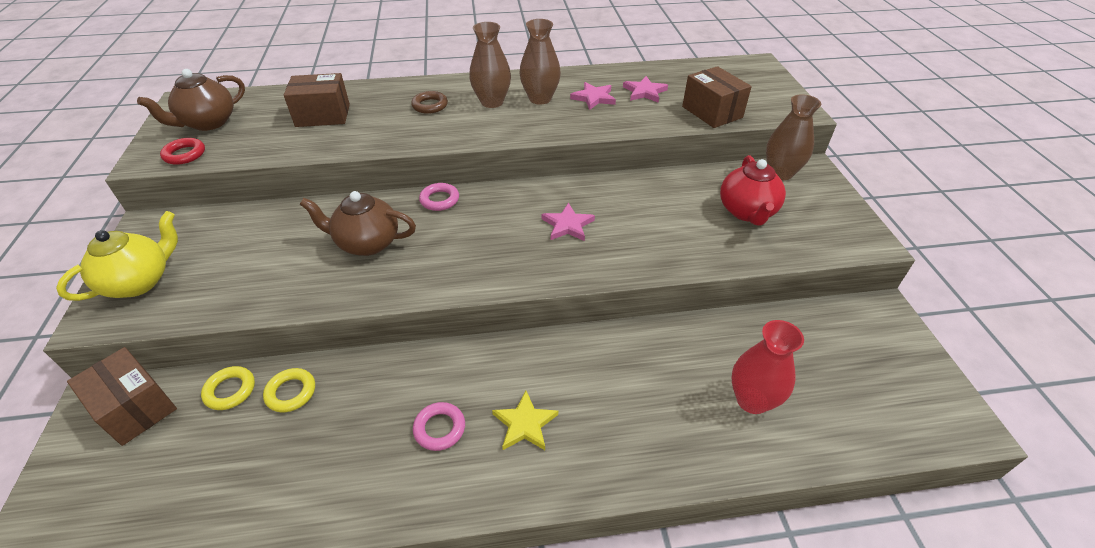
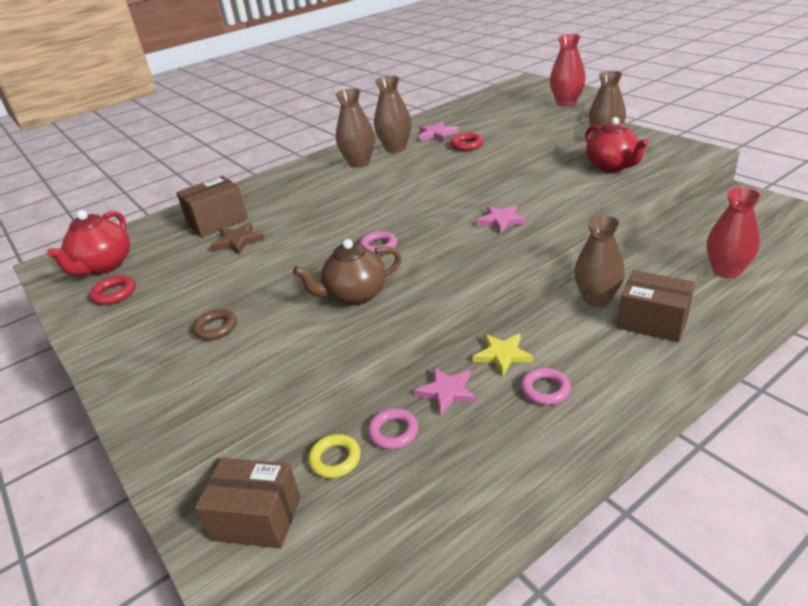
camera: 25 degrees left, 10 degrees down
(139, 281) = (167, 412): yellow teapot -> none
(208, 123) = (104, 266): brown teapot -> red teapot
(291, 392) = (393, 432): yellow ring -> pink ring
(312, 145) = (237, 241): none -> brown star
(430, 105) = (308, 182): brown ring -> brown ring (216, 328)
(525, 424) = (602, 355): yellow star -> yellow star (502, 355)
(589, 357) = (596, 299): none -> brown vase
(603, 124) = (467, 145): none -> red ring
(644, 92) = (469, 119): pink star -> pink star (447, 391)
(712, 112) = (533, 114): brown box -> brown box (653, 322)
(762, 112) = (566, 103): none -> red vase

